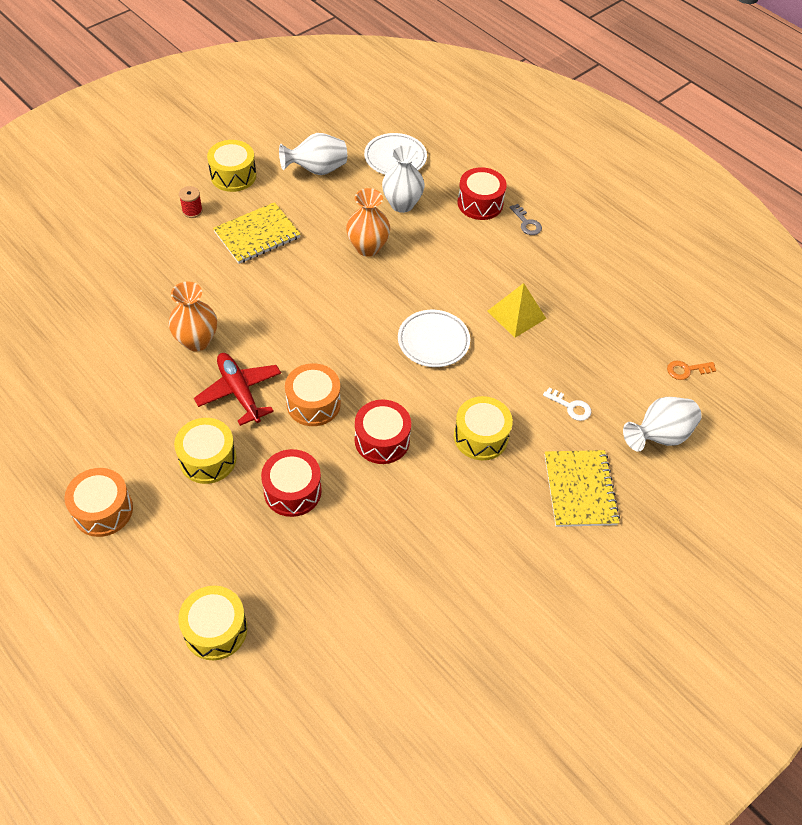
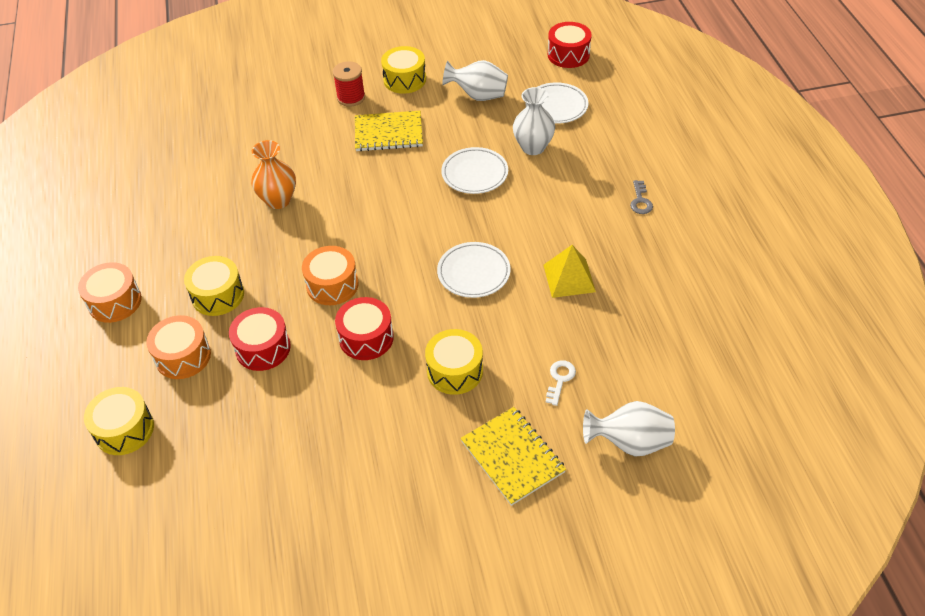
camera: 35 degrees right, 5 degrees down
(192, 211) = (351, 97): red spool -> red spool, size x1.51
(219, 533) = (183, 356): none -> orange drum
(239, 392) = (281, 252): red plane -> none
(367, 247) = (474, 174): orange vase -> white plate
(480, 203) = (607, 169): red drum -> red drum (568, 55)
(570, 406) = (560, 379): white key -> white key turned 135 degrees counterclockwise
(579, 489) = (512, 457): yellow notebook -> yellow notebook turned 60 degrees counterclockwise
(686, 370) = (706, 393): orange key -> none

